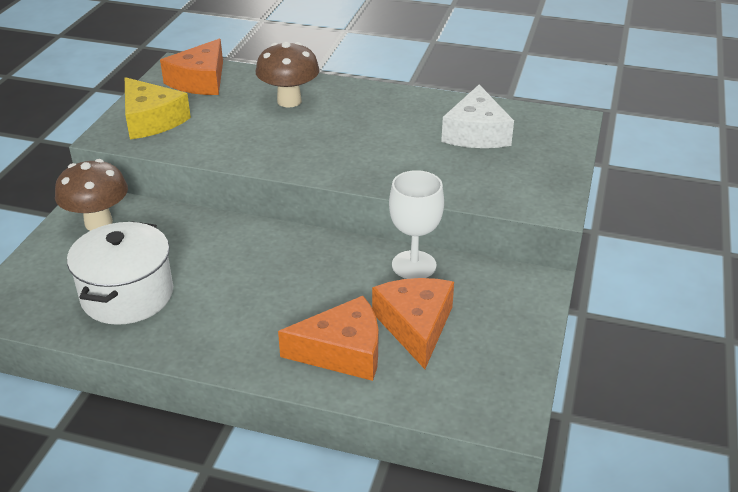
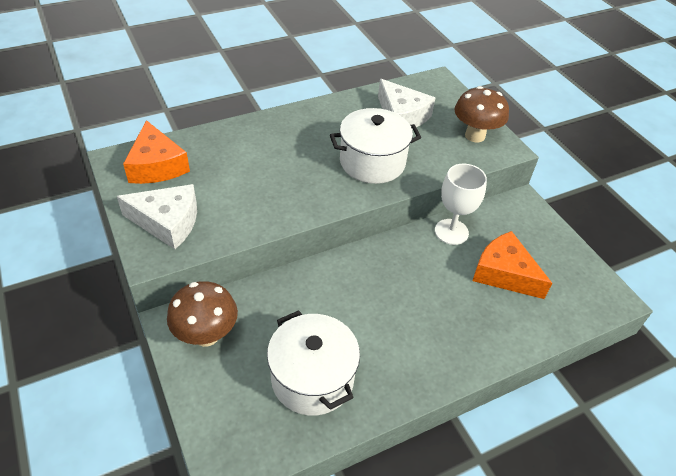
camera: 45 degrees left, 10 degrees up
(151, 120) = (167, 222): yellow cheese -> white cheese
(289, 101) = (251, 150): brown mushroom -> brown mushroom (475, 135)
(343, 351) = (492, 319): orange cheese -> none
(384, 155) = (372, 162): none -> white pot

